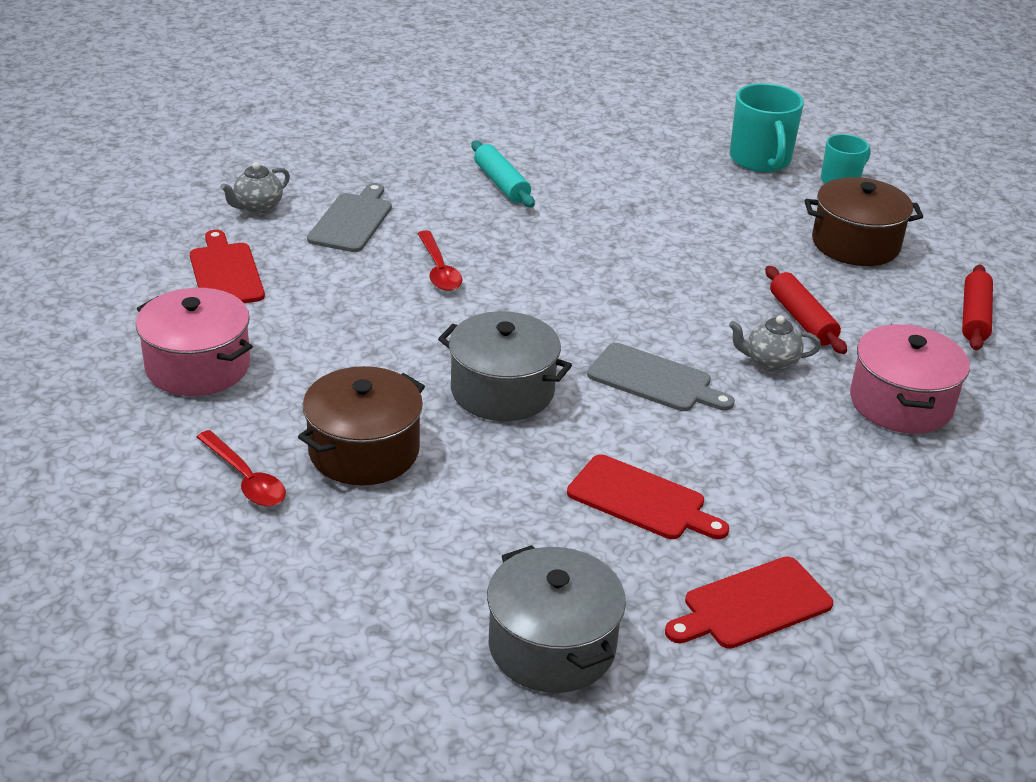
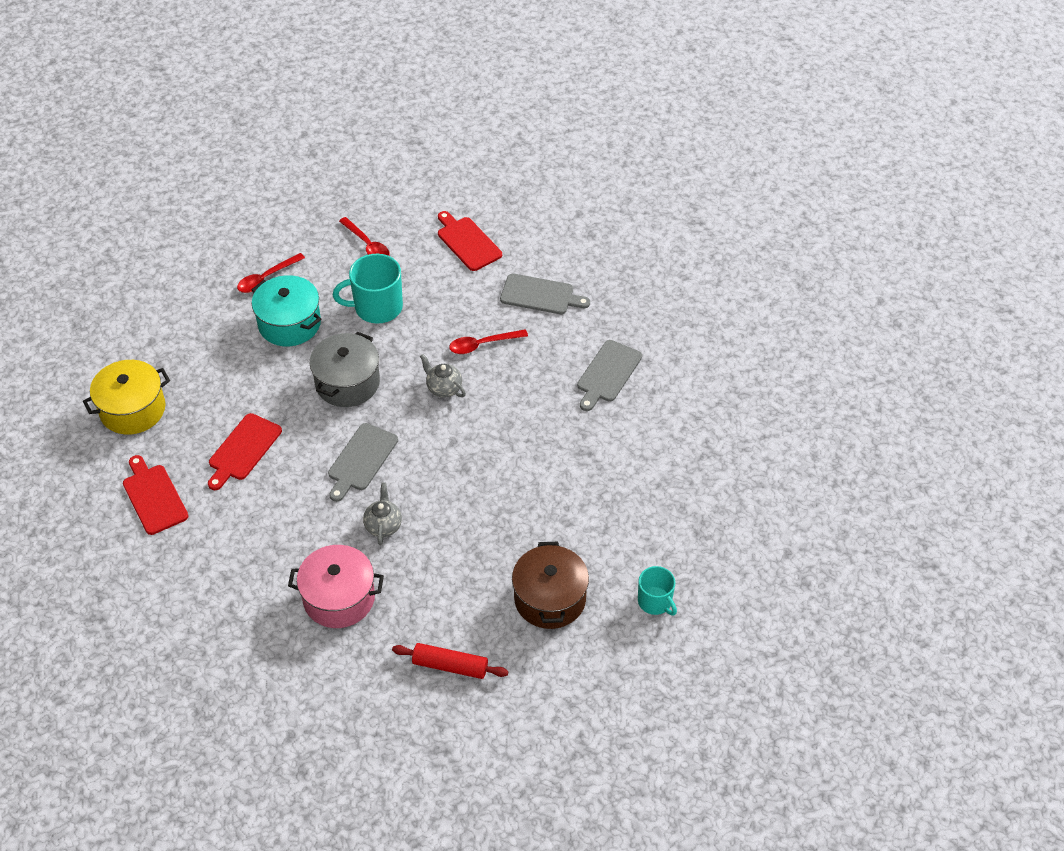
camera: 90 degrees right, 15 degrees up
(198, 366) = (367, 244): pink pot -> red spoon
(226, 273) = (467, 242): red cutting board -> red cutting board turned 105 degrees counterclockwise
(258, 207) = (551, 246): grey teapot -> grey teapot (444, 388)
(364, 451) = (289, 323): brown pot -> turquoise pot
(501, 183) = (607, 373): turquoise rolling pin -> grey cutting board
(552, 646) = (132, 409): grey pot -> yellow pot
(760, 159) = (682, 545): turquoise mug -> turquoise mug (377, 307)
(802, 319) = (438, 550): red rolling pin -> none

